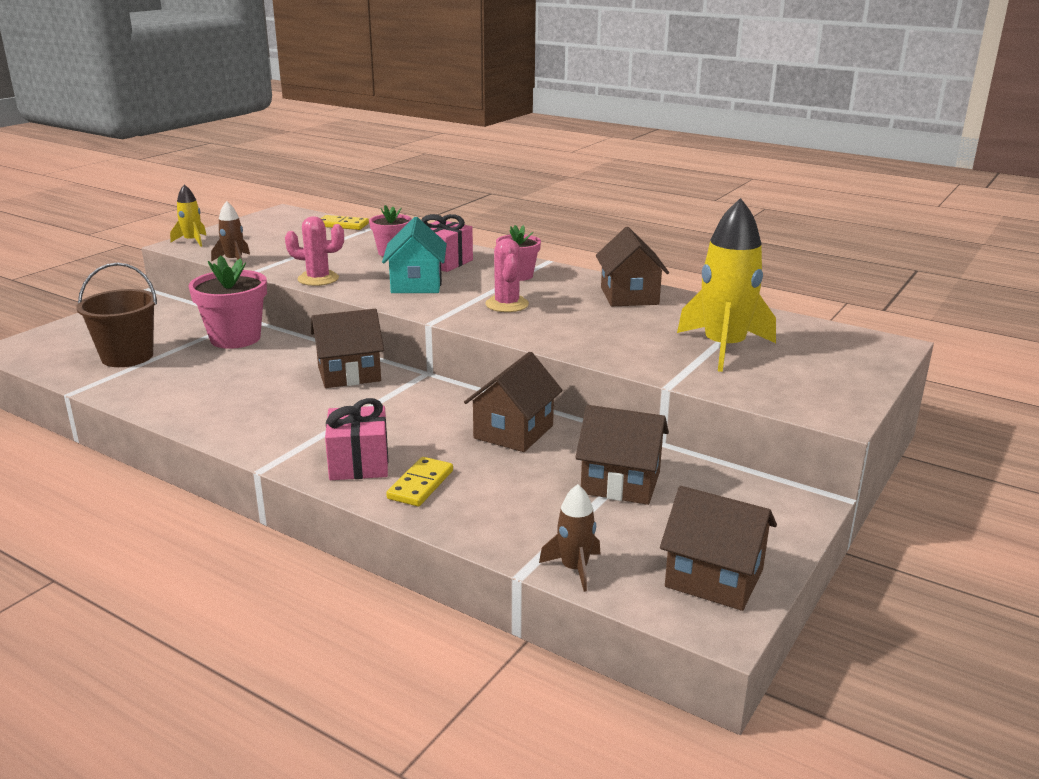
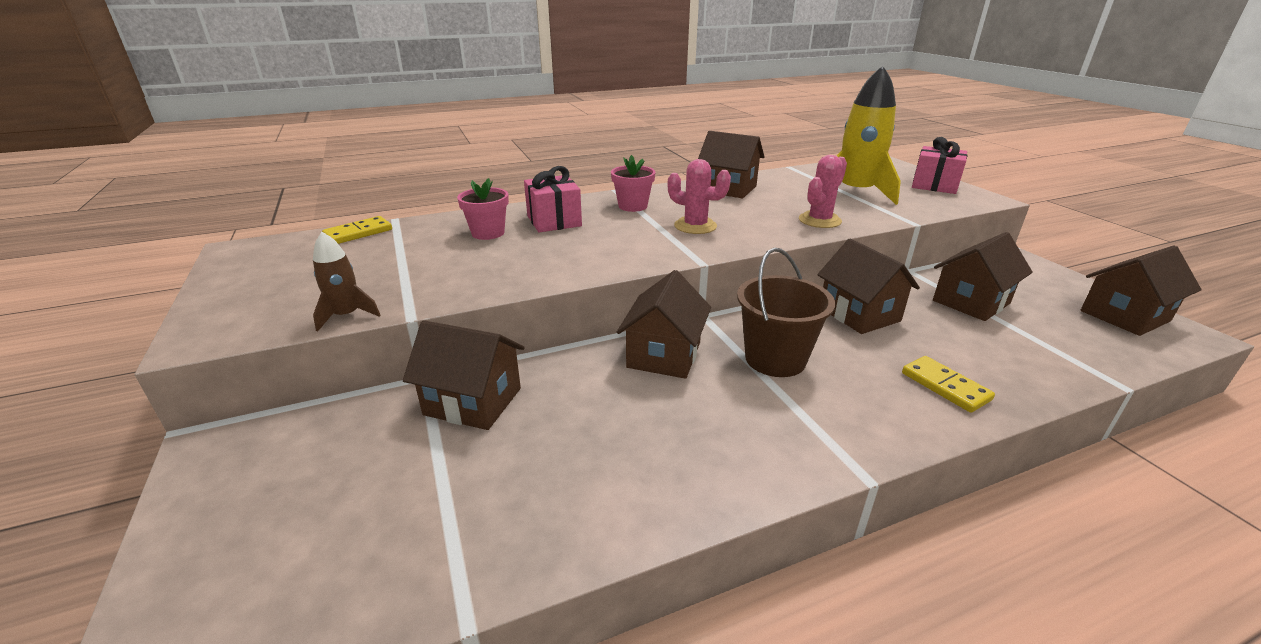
camera: 55 degrees left, 5 degrees up
(127, 357) = (403, 517): brown bucket -> brown bucket (775, 359)
(192, 241) = (208, 327): yellow rocket -> none
(235, 338) = (473, 401): pink flower pot -> brown house
(318, 279) = (502, 283): pink cactus -> pink cactus (819, 220)
(359, 463) = (884, 408): pink gift -> pink gift (934, 185)
(416, 284) = (593, 244): turquoise house -> none
(574, 568) = (1113, 361): brown rocket -> none

